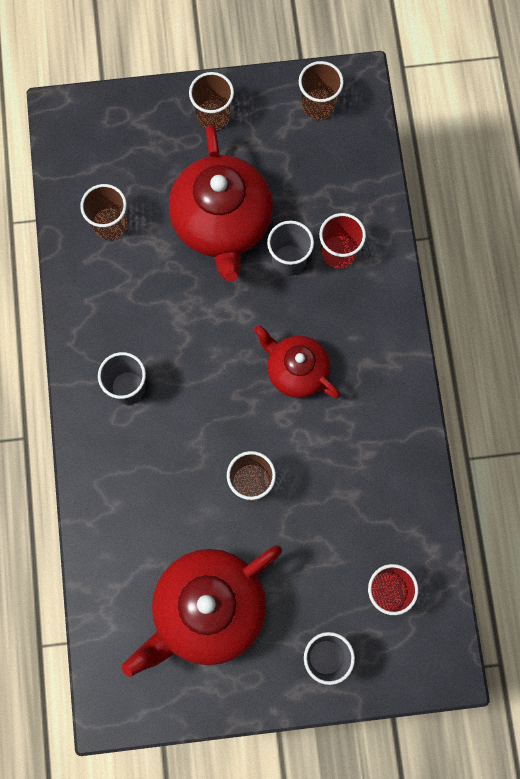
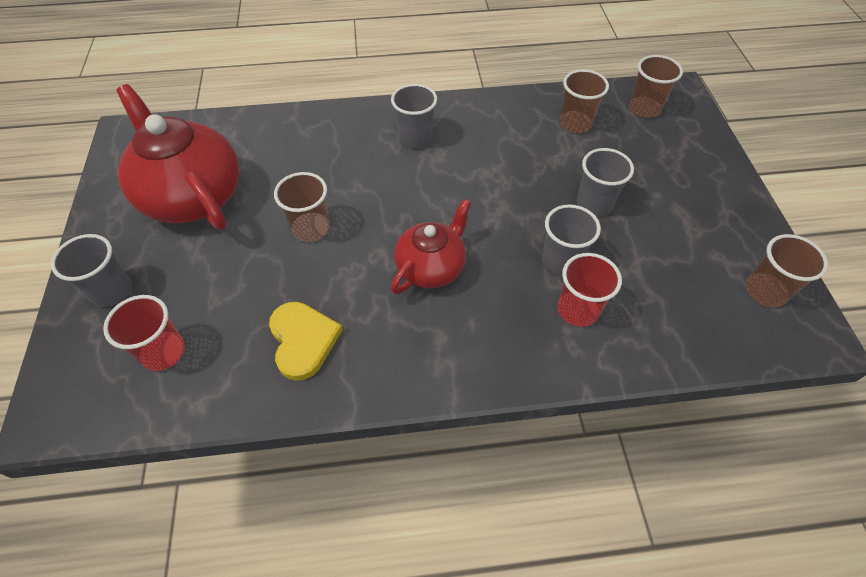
camera: 90 degrees right, 20 degrees down
(213, 116) = (715, 196): brown cup -> brown cup (644, 108)
(222, 222) = (594, 204): red teapot -> grey cup
(372, 475) = (303, 340): none -> yellow heart

